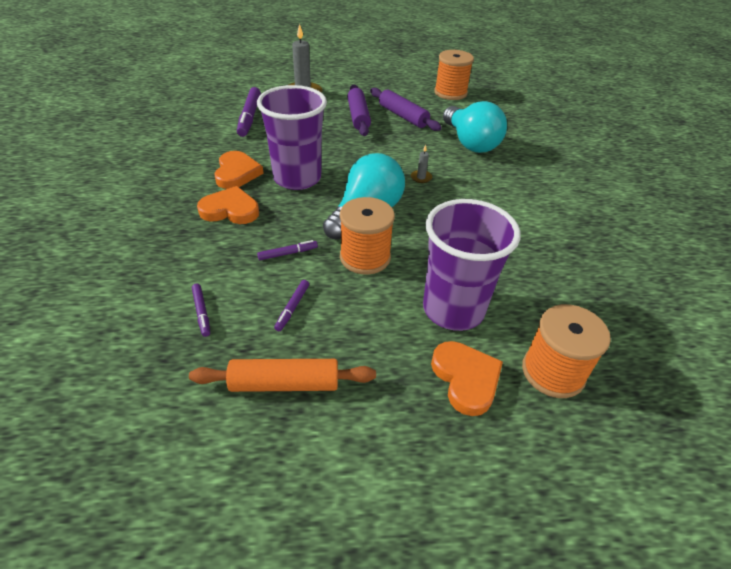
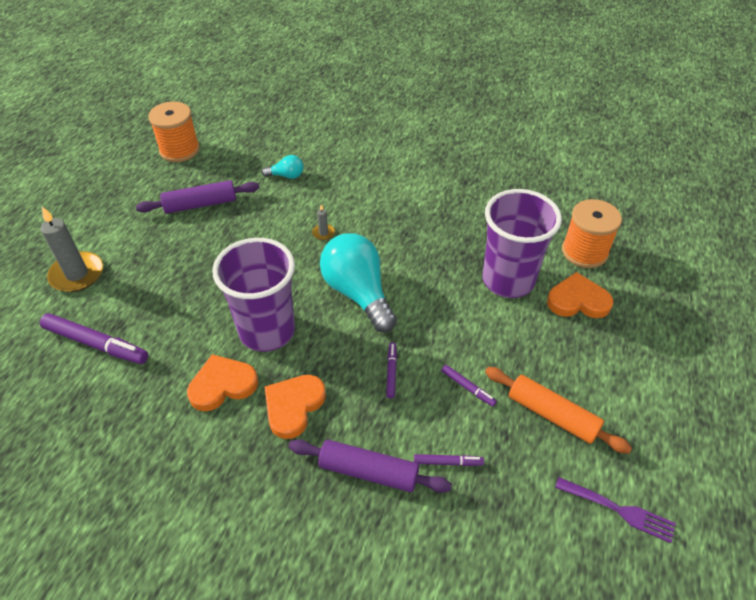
camera: 65 degrees left, 5 degrees up
(175, 469) = (618, 510): none -> purple fork
(237, 173) = (222, 385): orange heart -> orange heart turned 45 degrees counterclockwise
(285, 383) = (552, 415): orange rolling pin -> orange rolling pin turned 75 degrees counterclockwise
(358, 116) = (174, 241): purple rolling pin -> purple rolling pin (368, 471)
(365, 257) = (422, 315): orange spool -> none
(470, 143) = (286, 176): turquoise light bulb -> turquoise light bulb, size x0.46

